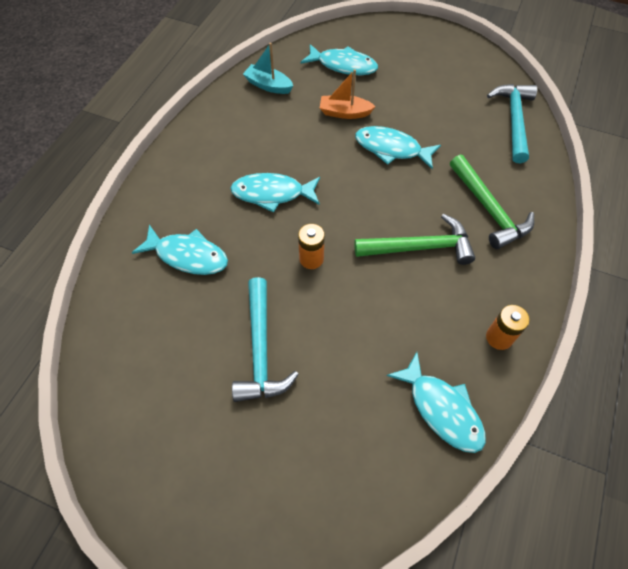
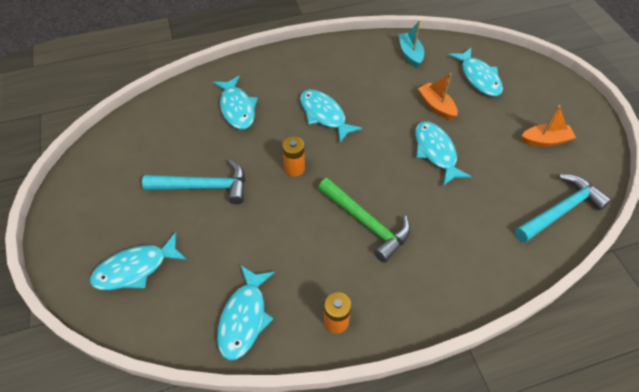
camera: 50 degrees right, 5 degrees down
(260, 349) = (204, 187): turquoise hammer -> turquoise hammer turned 135 degrees counterclockwise
(306, 478) = (135, 268): none -> turquoise fish
(444, 78) = (545, 140): none -> orange boat
(488, 209) = (448, 245): green hammer -> none

